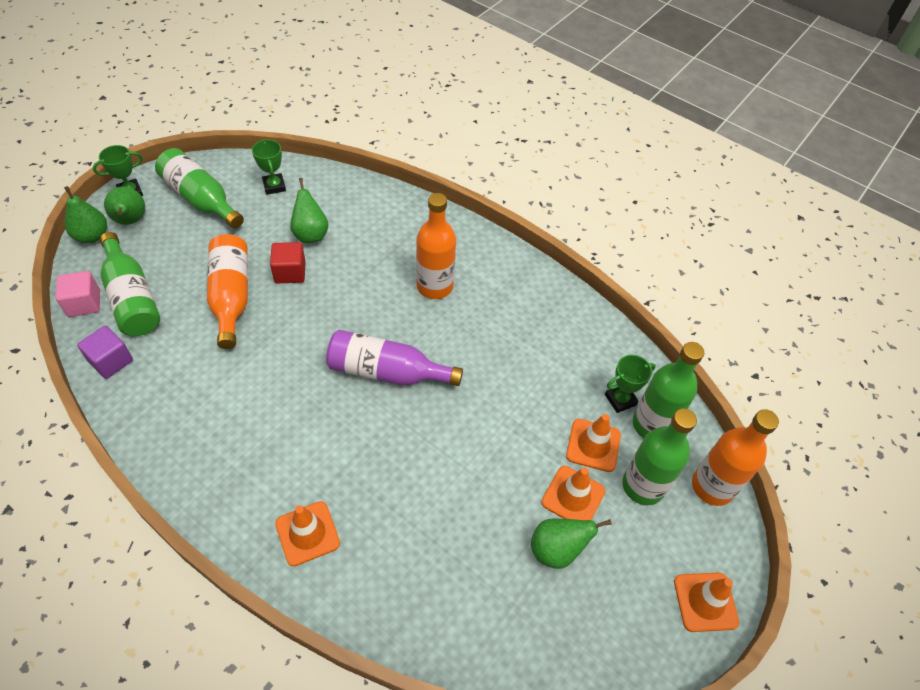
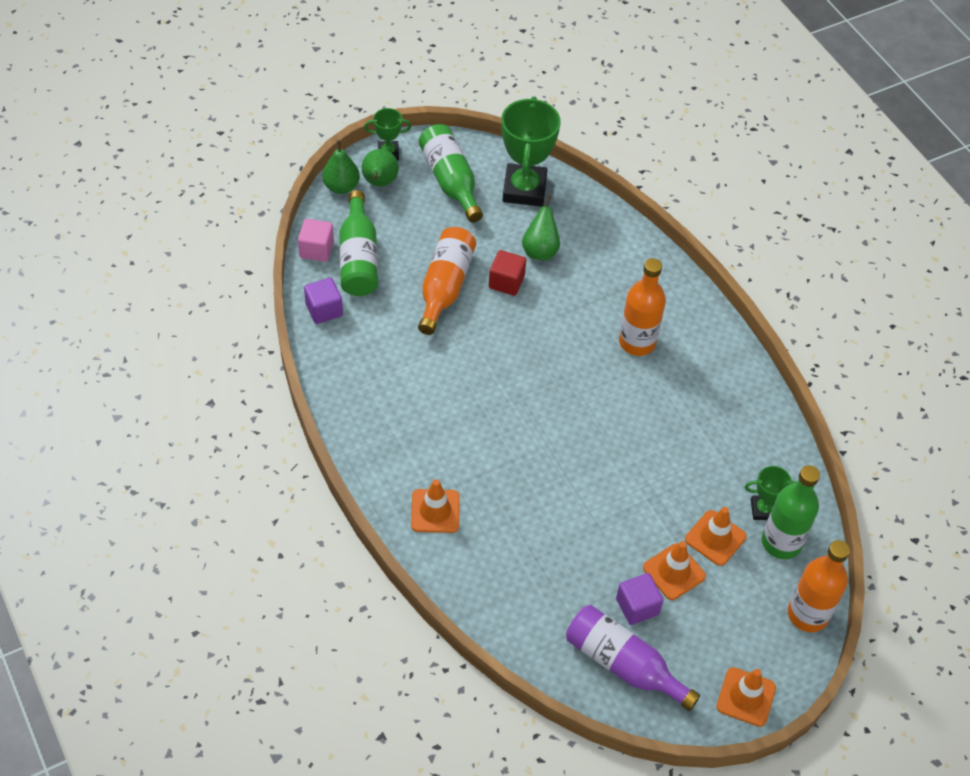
camera: 25 degrees right, 0 degrees up
(274, 186) = (524, 189): green trophy -> green trophy, size x1.97
(387, 372) = (557, 405): purple bottle -> purple bottle (623, 664)
(556, 550) = (637, 606): green pear -> purple cube
(643, 486) = (742, 588): green bottle -> none

